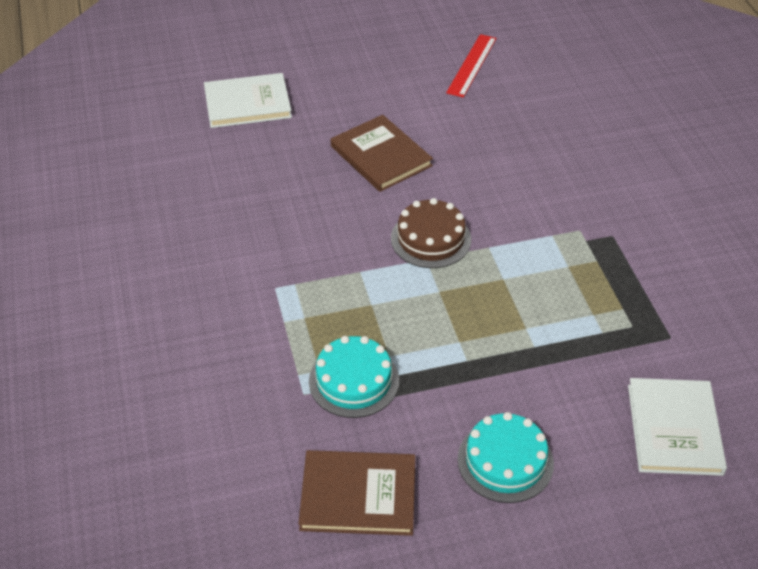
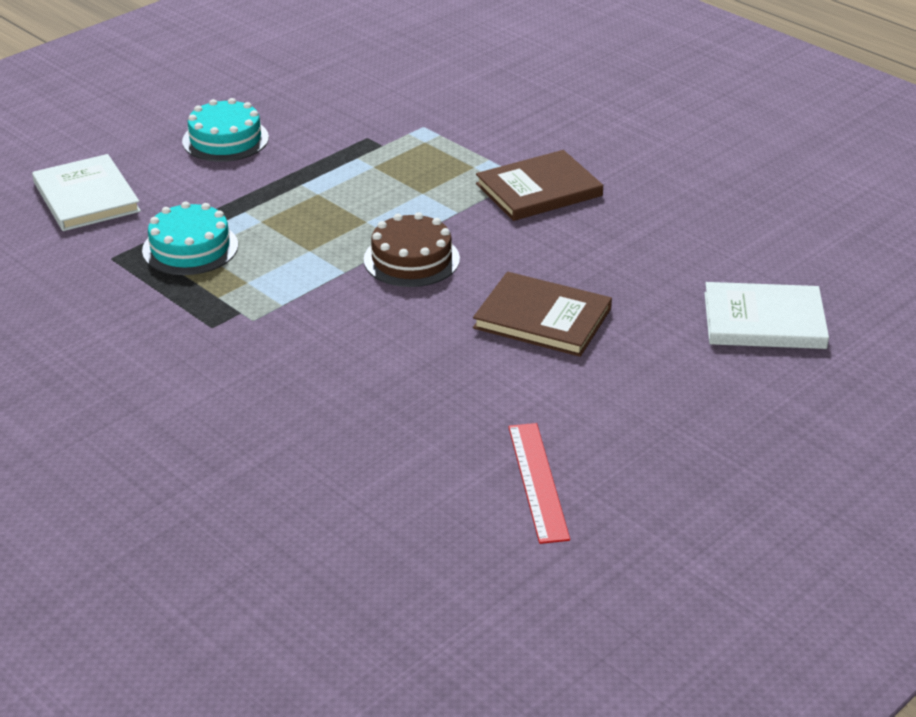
camera: 150 degrees right, 10 degrees down
(247, 103) = (764, 320): white book -> white book turned 45 degrees clockwise
(354, 381) = (389, 144): turquoise cake -> turquoise cake (190, 248)
(358, 495) = (327, 93): brown book -> brown book (539, 190)

